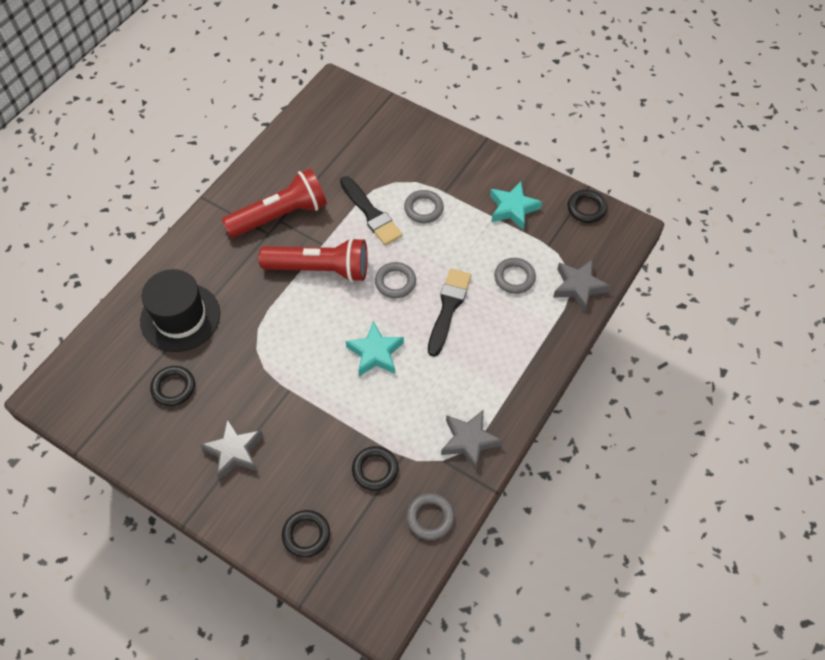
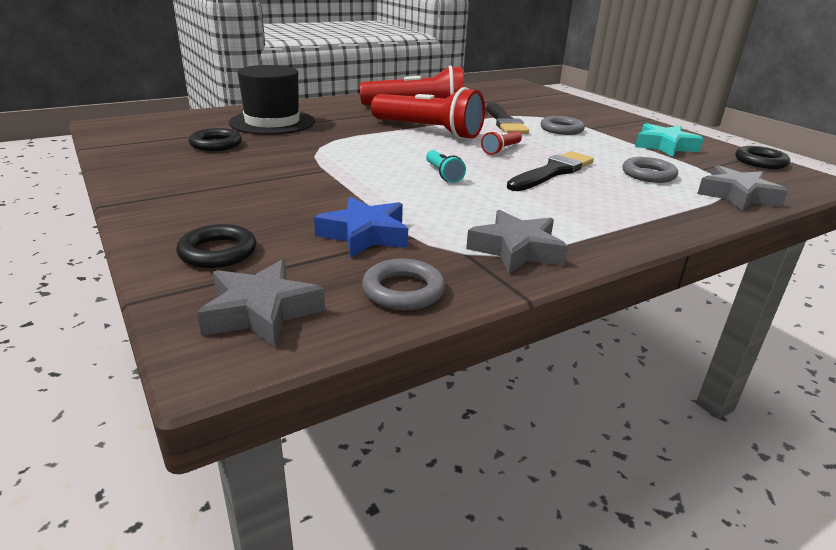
camera: 25 degrees right, 30 degrees down
(234, 451) = (220, 184): grey star -> grey star (261, 312)
(375, 353) = (443, 174): turquoise star -> turquoise flashlight
(375, 470) = (364, 235): black ring -> blue star
(395, 282) = (501, 150): grey ring -> red flashlight

